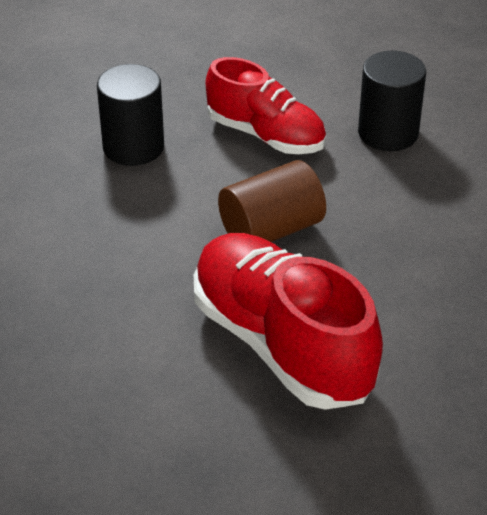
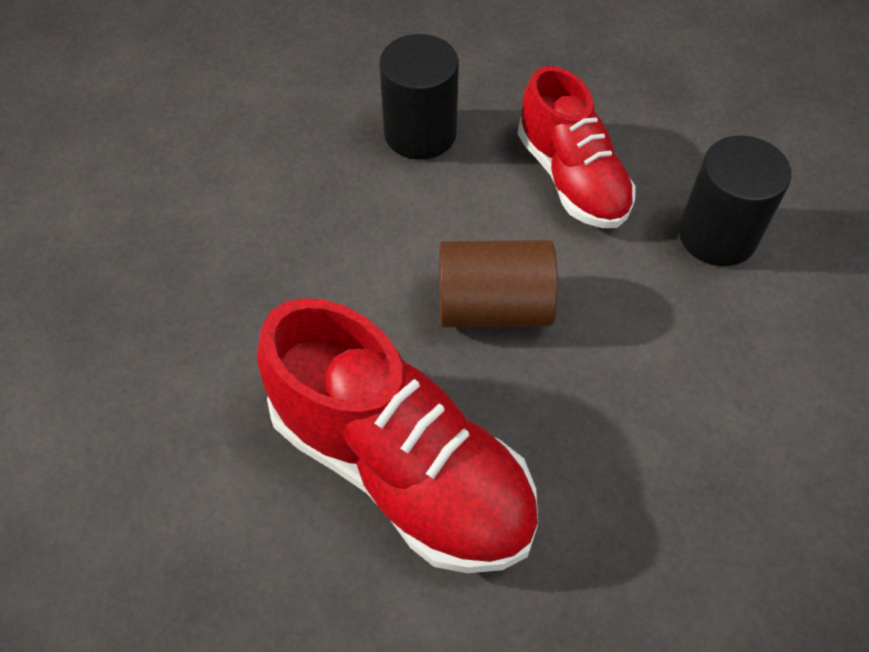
camera: 30 degrees right, 15 degrees up
(282, 344) = (400, 467): red shoe -> red shoe turned 135 degrees clockwise

